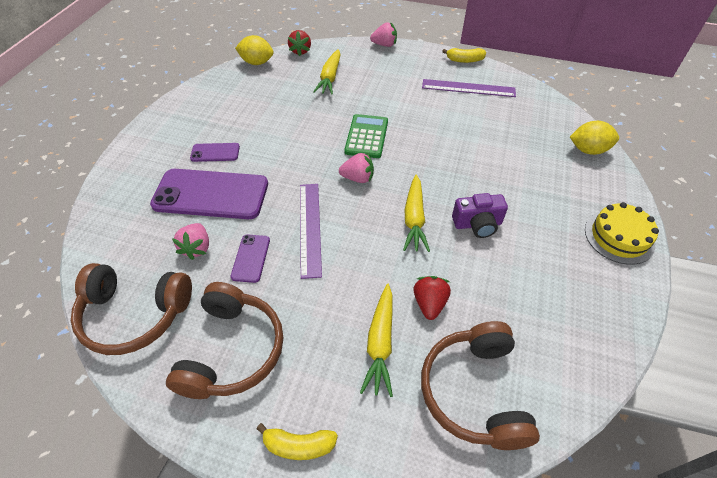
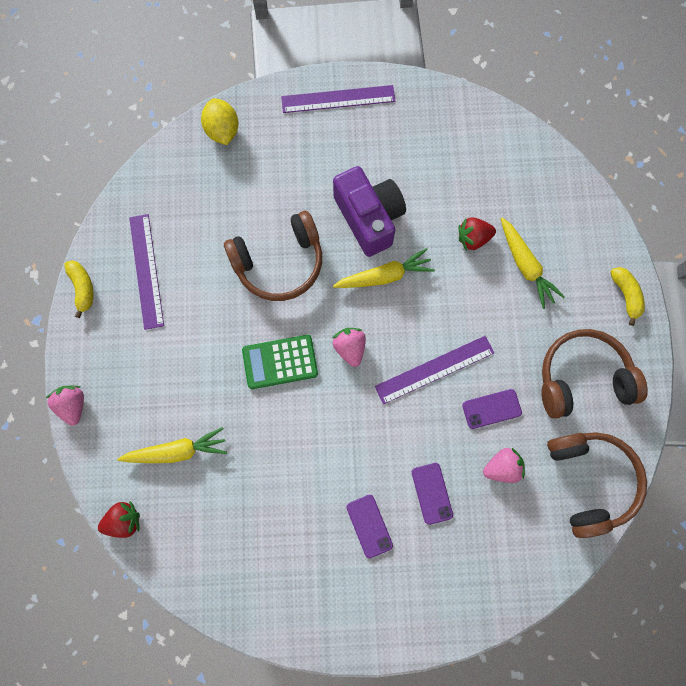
camera: 110 degrees left, 25 degrees up
(211, 194) = (432, 493): purple phone -> purple phone, size x0.47
(257, 62) = (172, 571): yellow lemon -> none
(380, 343) = (525, 266): yellow carrot -> yellow carrot turned 75 degrees clockwise
(474, 392) = (534, 189): brown headphones -> brown headphones (279, 263)
(477, 224) = (369, 218): purple camera -> purple camera, size x1.60
(619, 237) = (338, 99): yellow cake -> purple ruler

